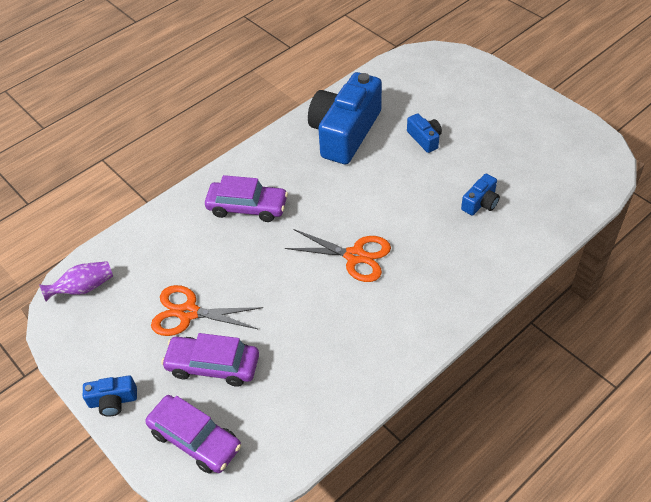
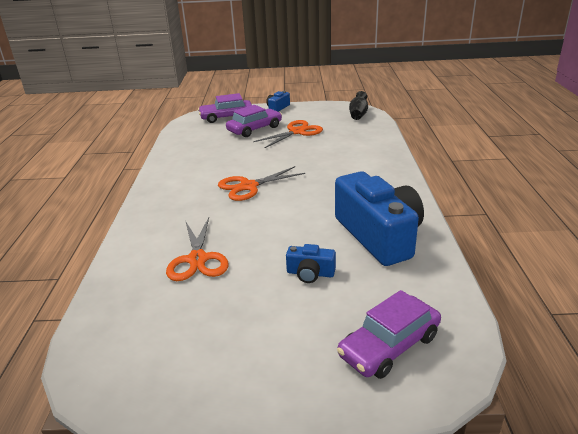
camera: 130 degrees right, 20 degrees down
(83, 288) = (358, 115): purple vase -> black vase
(247, 207) = (351, 168): purple car -> purple car (389, 346)
(480, 203) = (197, 259): blue camera -> orange scissors

